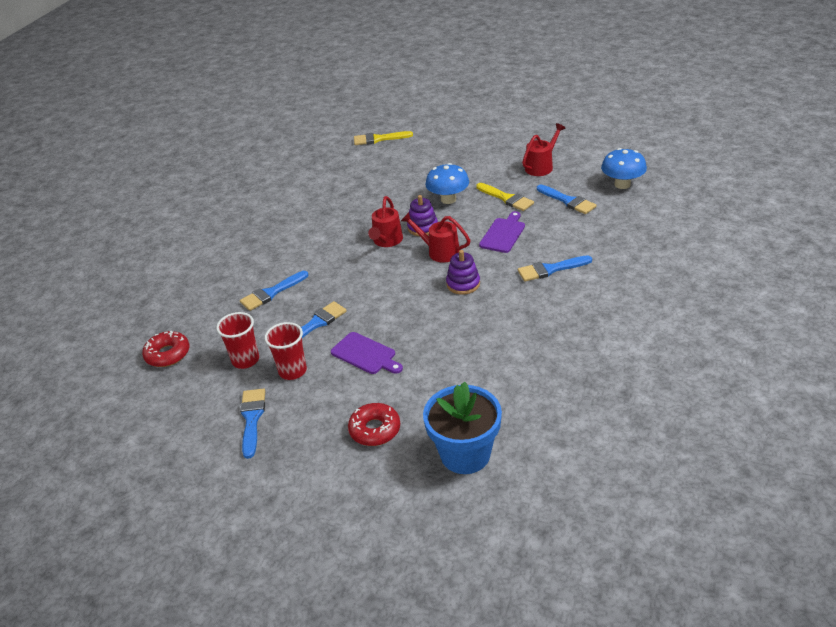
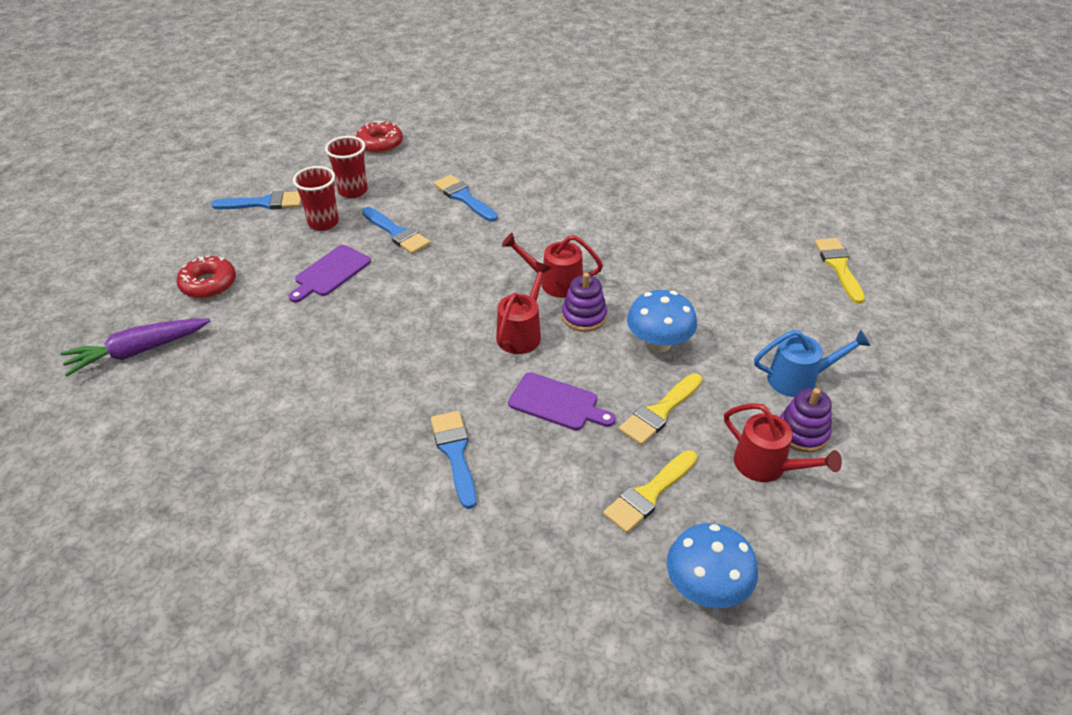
camera: 85 degrees right, 5 degrees up
(463, 284) = (442, 356): purple stacking toy -> purple stacking toy (802, 432)
(465, 454) = (138, 351): blue flower pot -> purple carrot
(476, 155) = (799, 379): none -> blue watering can
(568, 201) = (649, 494): blue brush -> yellow brush

